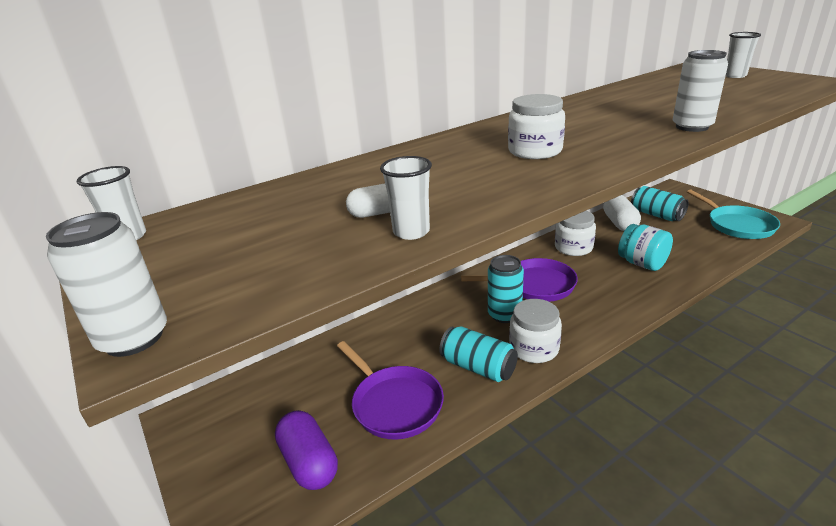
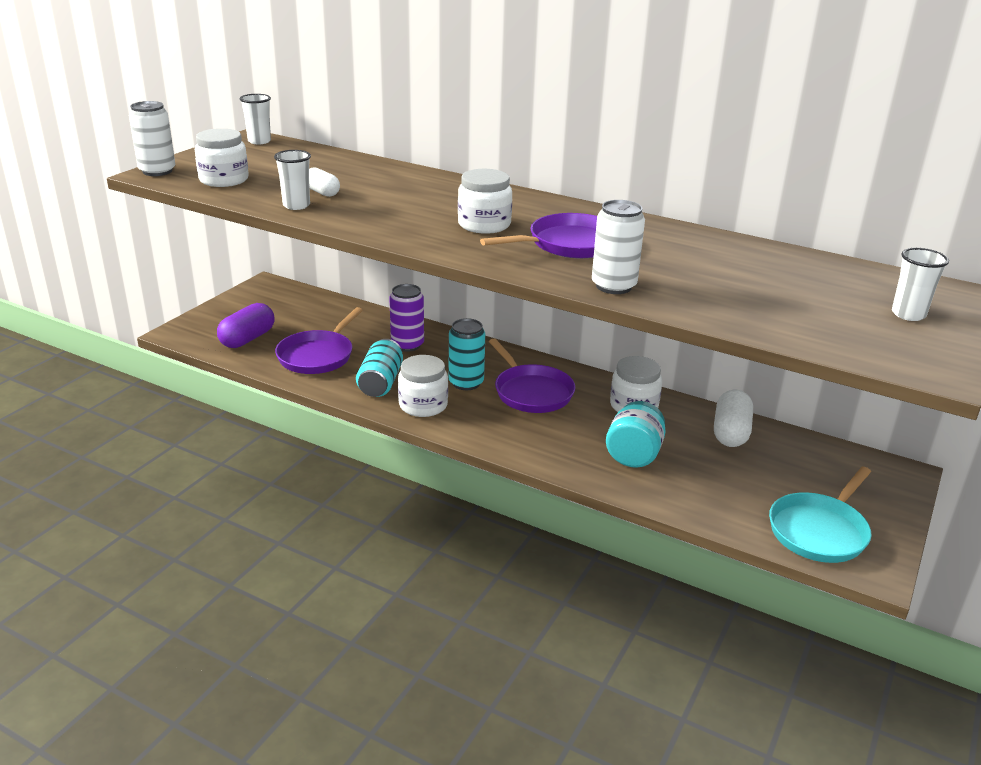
camera: 60 degrees right, 0 degrees up
(255, 276) = (224, 180): none -> white jar
(413, 334) = (407, 345): none -> purple can
(596, 129) = (569, 244): none -> purple pan
(619, 223) = (730, 432): white capsule -> white capsule turned 45 degrees counterclockwise
(656, 215) = (786, 460): turquoise can -> none

